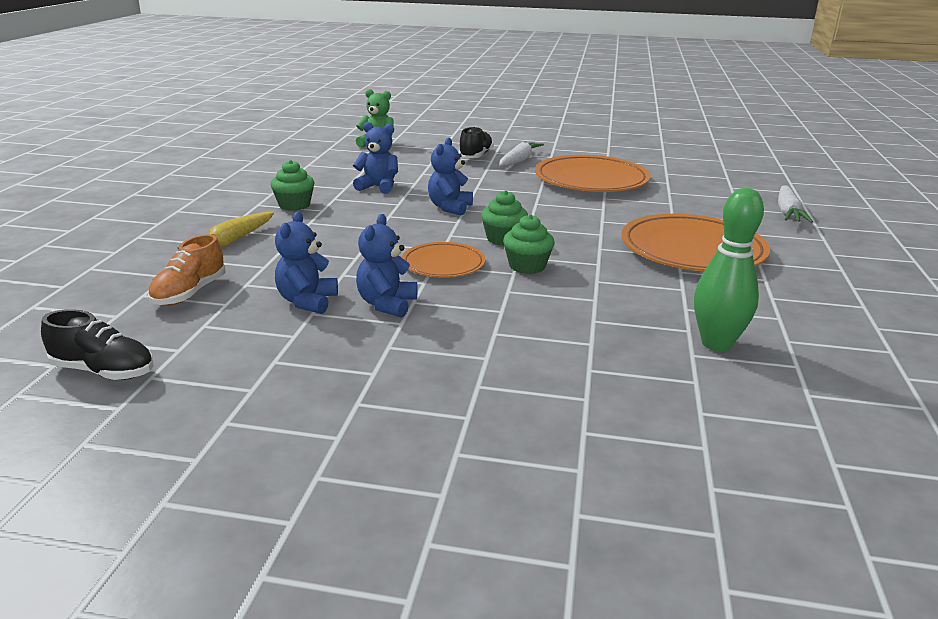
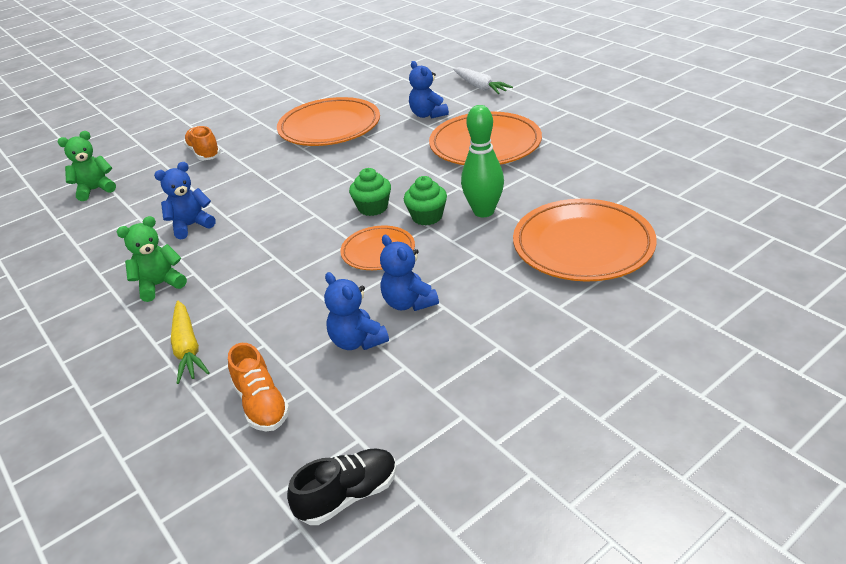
camera: 45 degrees left, 10 degrees up
(294, 205) = (160, 285): green cupcake -> green teddy bear
(450, 208) = (285, 208): blue teddy bear -> blue teddy bear (428, 115)
(475, 156) = (204, 153): black shoe -> orange shoe
(519, 161) = (246, 139): white carrot -> none
(605, 363) = (583, 245): none -> orange plate
(716, 344) = (601, 196): green bowling pin -> green bowling pin (483, 211)

